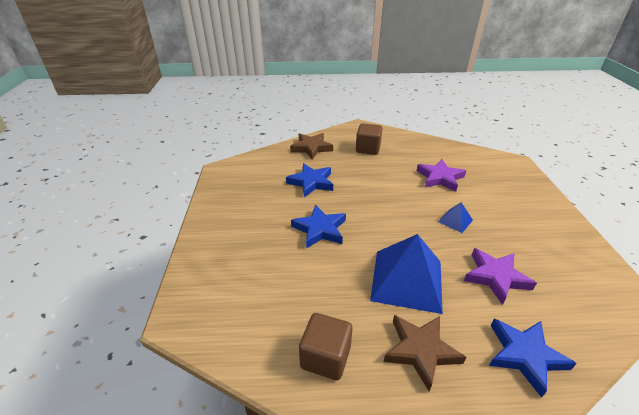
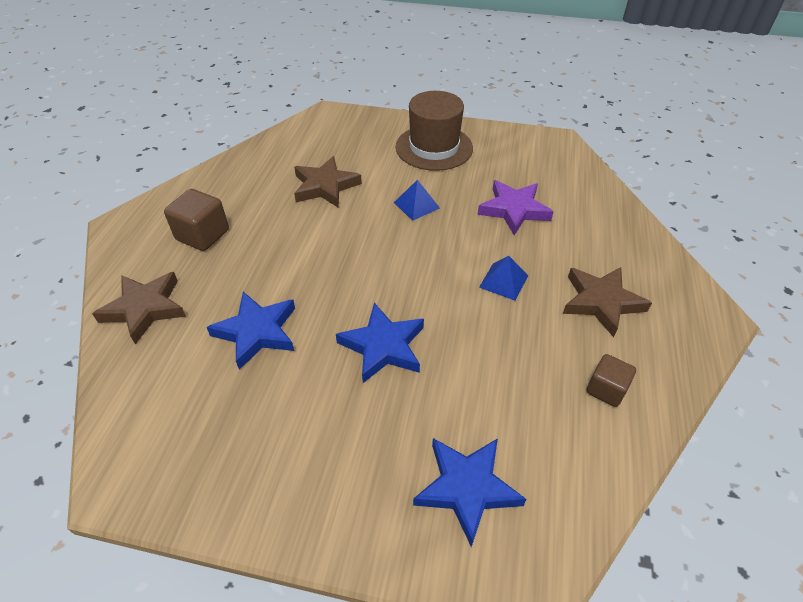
camera: 75 degrees left, 10 degrees up
(325, 357) = (606, 389): brown cube -> brown cube, size x0.65
(407, 280) = (503, 281): blue pyramid -> blue pyramid, size x0.46
(440, 178) = (325, 186): purple star -> brown star
(524, 355) = (609, 231): blue star -> blue star (466, 488)
(531, 218) = (434, 147): none -> brown hat

